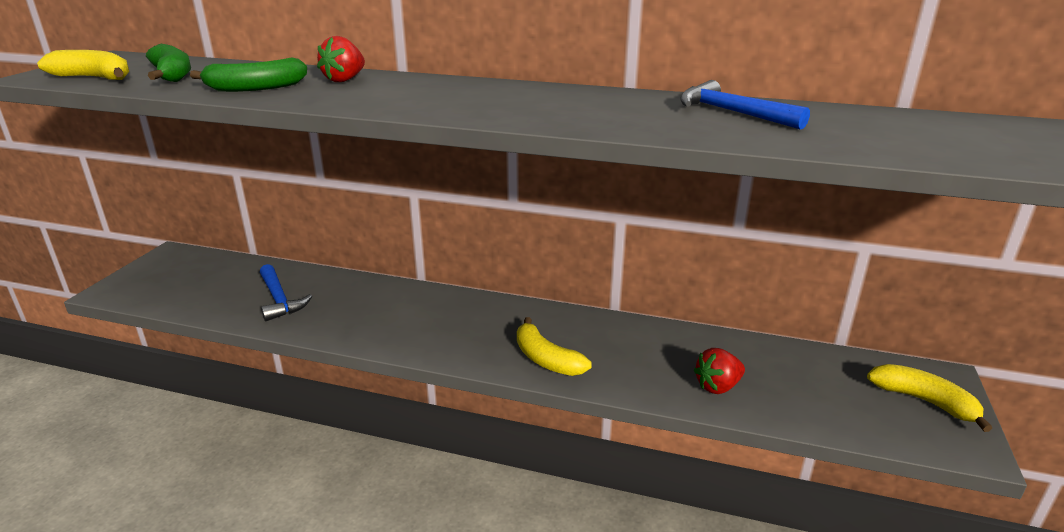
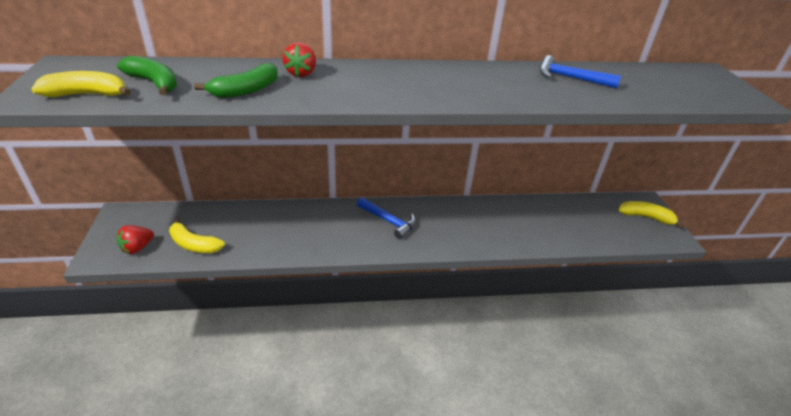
camera: 25 degrees left, 10 degrees up
(279, 299) = (245, 234): blue hammer -> blue hammer (388, 221)
(546, 359) = (452, 238): yellow banana -> yellow banana (194, 244)
(717, 386) = (551, 233): red strawberry -> red strawberry (137, 248)

